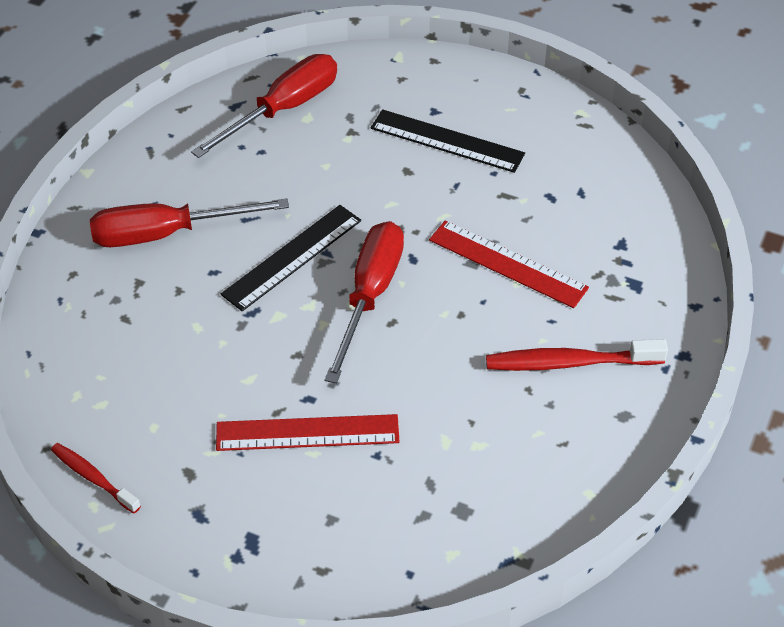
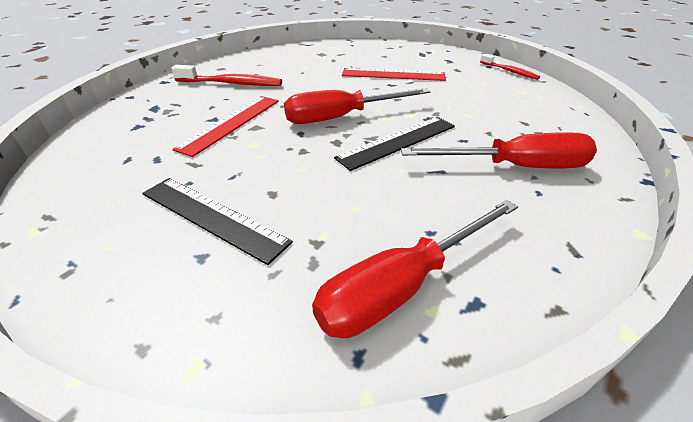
camera: 170 degrees left, 10 degrees down
(369, 296) = (341, 117): red screwdriver -> red screwdriver turned 45 degrees clockwise
(507, 264) = (231, 123): red ruler -> red ruler turned 75 degrees clockwise

